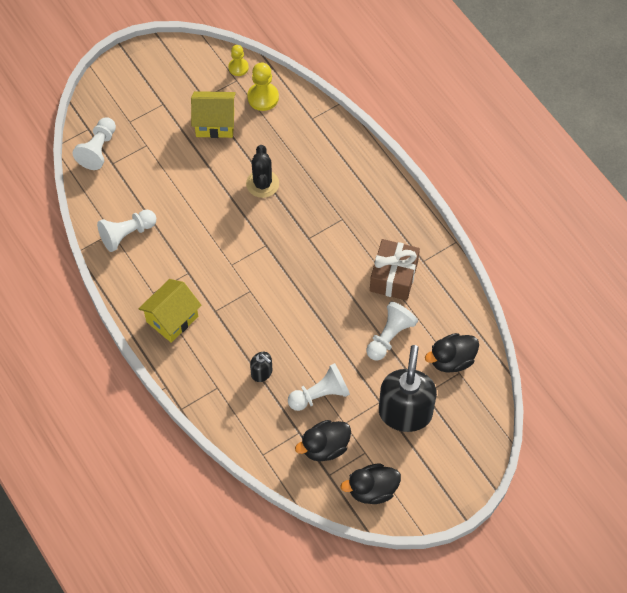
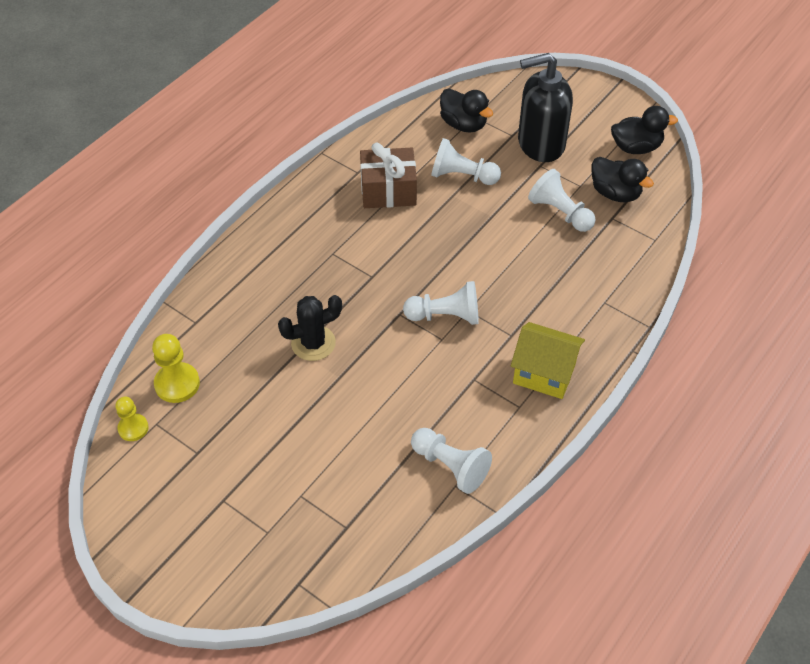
camera: 110 degrees left, 10 degrees down
(98, 149) = (330, 555): white pawn -> white pawn (445, 316)
(215, 123) = (237, 425): yellow house -> none
(262, 372) = (563, 268): black soap dispenser -> none
(372, 490) = (636, 147): black duck -> black duck turned 60 degrees counterclockwise

